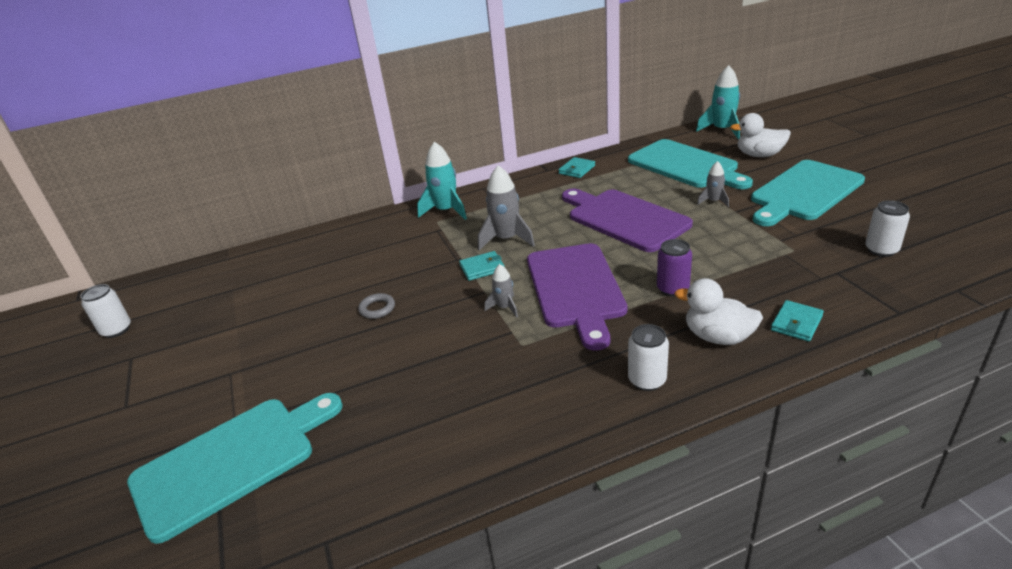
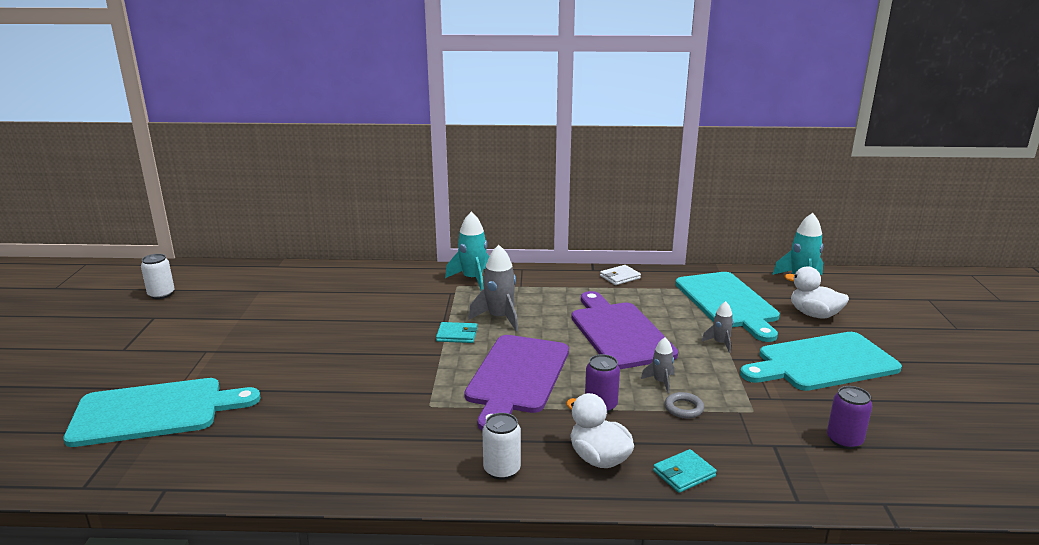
camera: 20 degrees right, 10 degrees down
(377, 308) = (347, 339): grey ring -> grey ring (683, 408)
(505, 307) = (444, 372): grey rocket -> grey rocket (660, 382)
(577, 170) = (620, 277): turquoise wallet -> white wallet
(881, 250) = (844, 440): white can -> purple can

